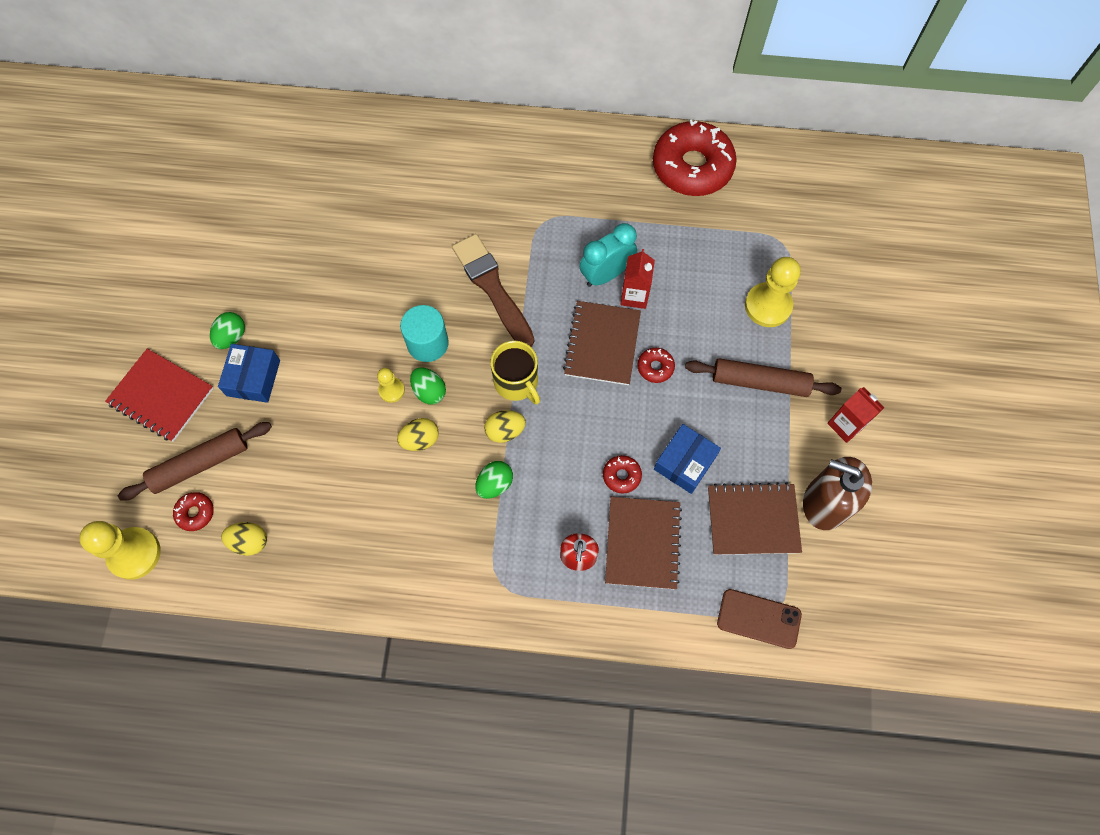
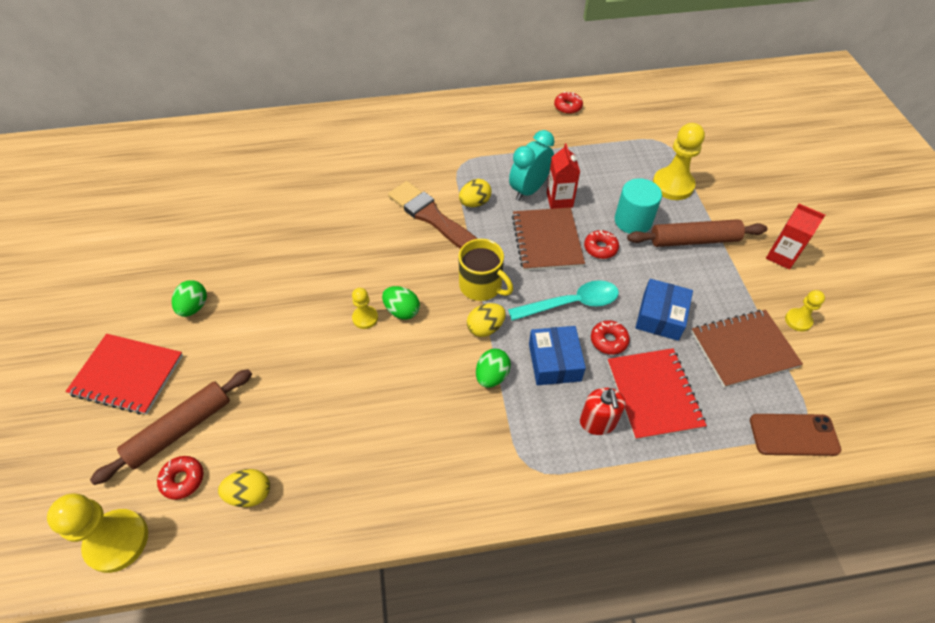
camera: 15 degrees left, 15 degrees down
(253, 378) = (223, 337): blue box -> blue box (554, 362)
(420, 440) = (406, 354): yellow egg -> yellow egg (475, 203)
(427, 343) = (388, 272): turquoise cylinder -> turquoise cylinder (633, 221)
(600, 425) = (571, 303): none -> turquoise spoon
(642, 543) = (653, 394): brown notebook -> red notebook
(692, 167) = (567, 107): red donut -> red donut, size x0.42
(825, 503) = (798, 320): brown soap dispenser -> yellow pawn

